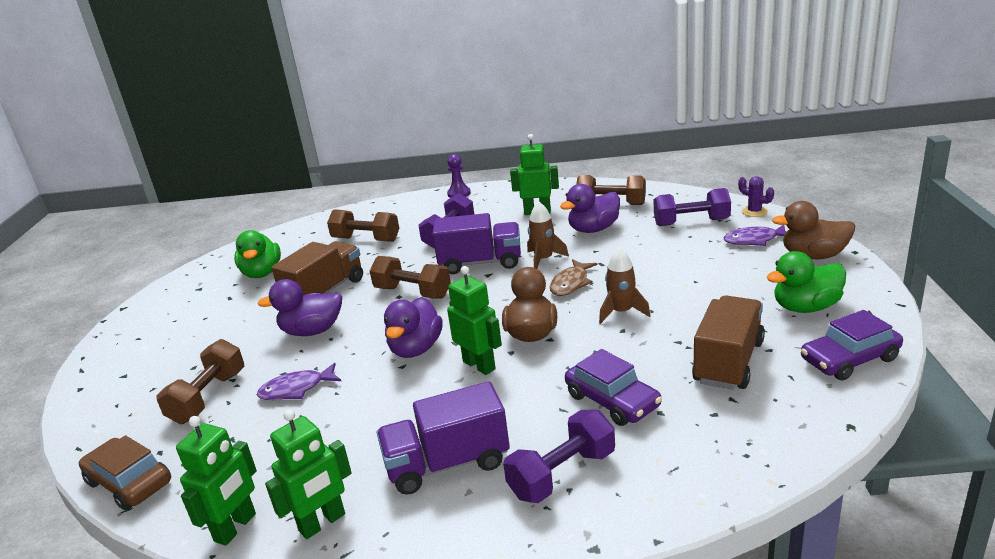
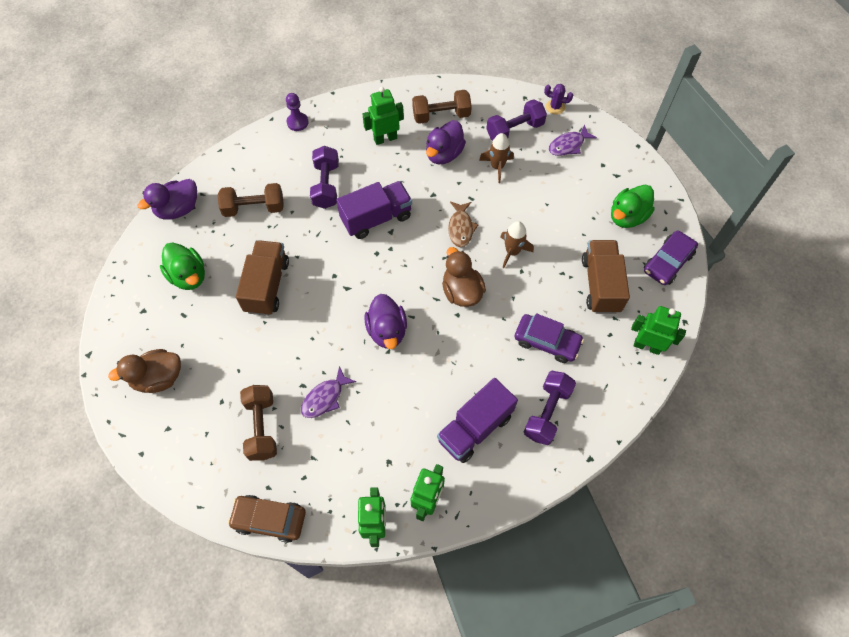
camera: 30 degrees left, 35 degrees up
(312, 331) = (291, 334): purple duck -> purple duck (178, 209)
(412, 292) = (343, 268): brown dumbbell -> none
(479, 365) = (443, 334): green robot -> green robot (647, 346)
(544, 260) = (425, 203): brown rocket -> brown rocket (497, 167)
(813, 256) = (613, 156): brown duck -> brown duck (158, 378)

